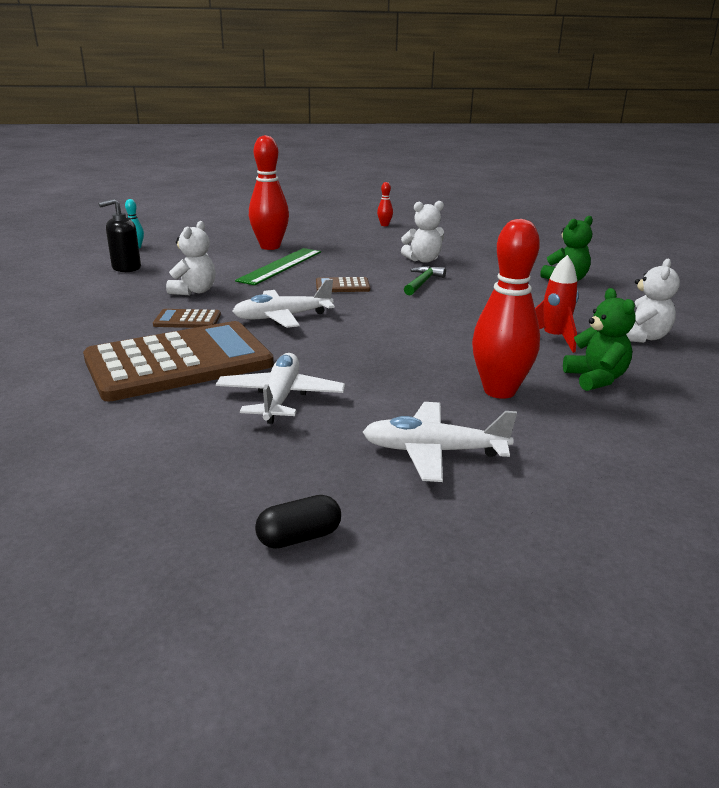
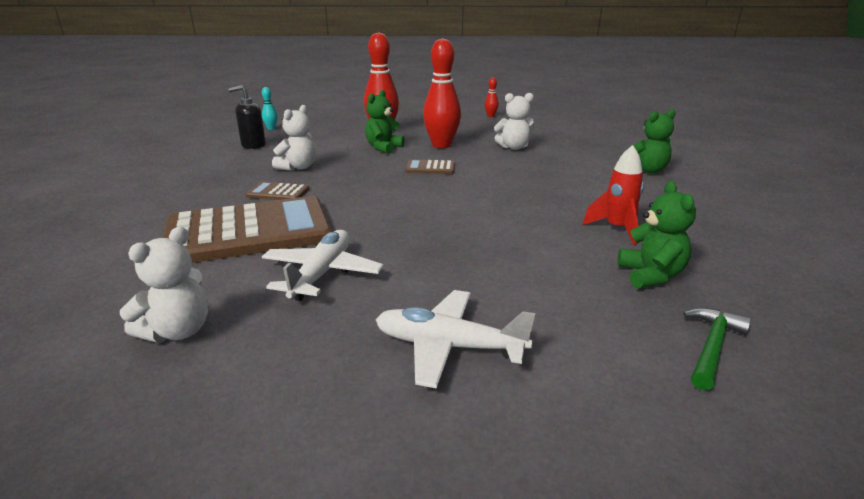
camera: 10 degrees right, 0 degrees up
(281, 266) = (383, 148): green ruler -> green teddy bear
(282, 317) = (362, 194): white plane -> none
(299, 537) = (261, 440): black capsule -> none
(422, 283) = (505, 168): green hammer -> green hammer (712, 347)
(499, 391) = (543, 282): red bowling pin -> red bowling pin (441, 145)
(641, 337) = (712, 233): white teddy bear -> white teddy bear (178, 331)

